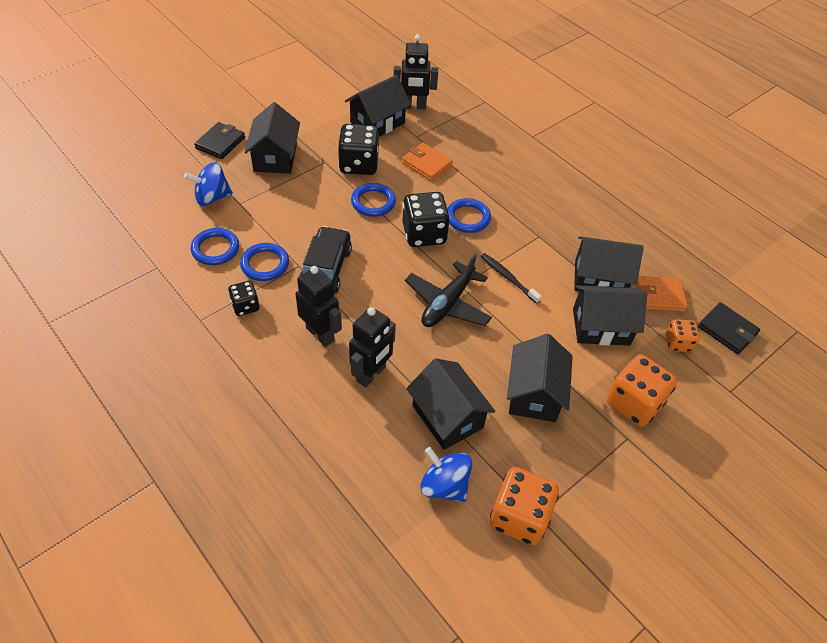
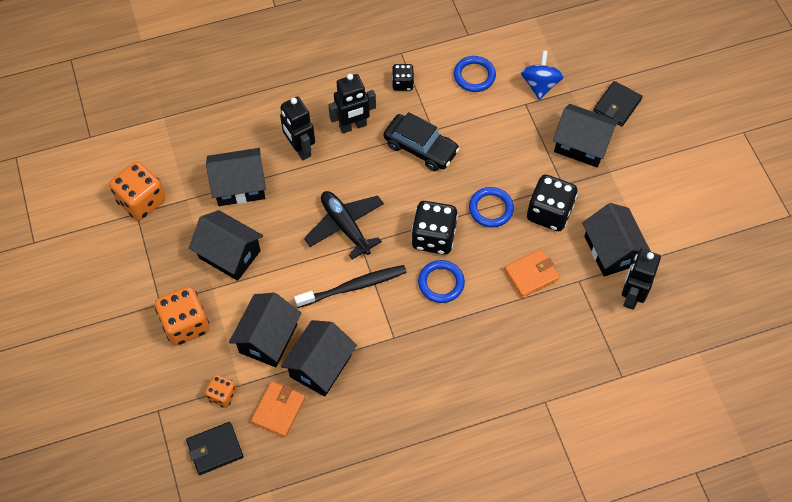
camera: 115 degrees right, 10 degrees up
(220, 143) = (617, 105): black wallet -> black wallet turned 75 degrees clockwise
(265, 264) = (443, 106): blue ring -> none
(444, 485) = (188, 164): blue spinning top -> none
(508, 278) = (353, 286): black toothbrush -> black toothbrush, size x1.51

